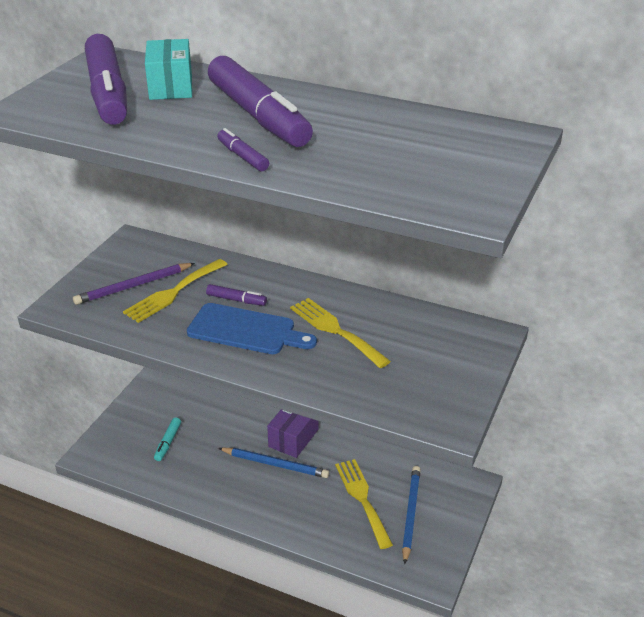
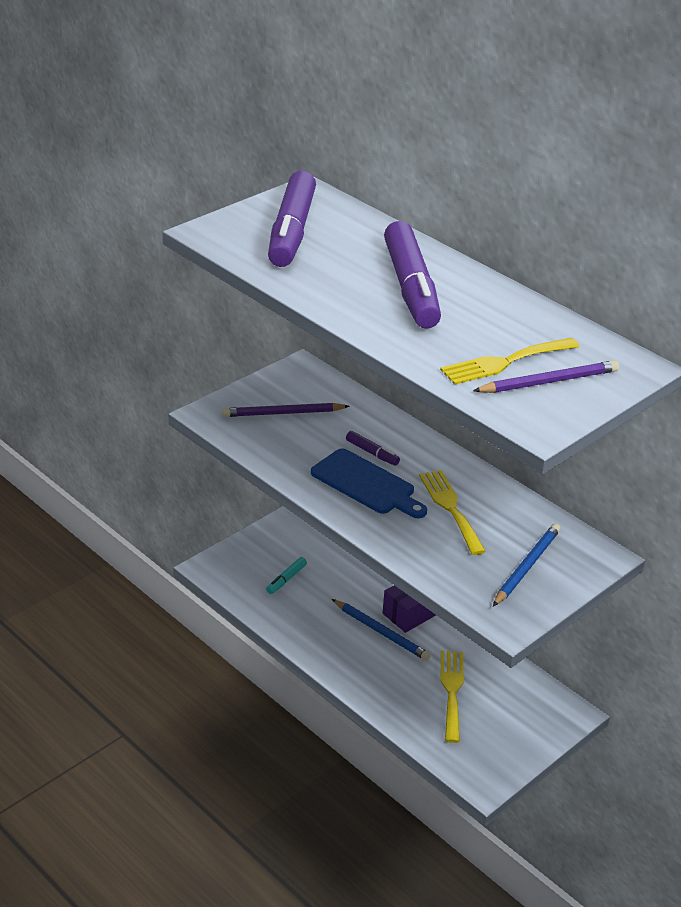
camera: 20 degrees right, 0 degrees up
(171, 87) = (350, 238): turquoise box -> none
(173, 293) = (316, 430): yellow fork -> yellow fork (504, 362)
(242, 156) = (373, 325): purple marker -> none
(411, 514) = (493, 720): blue pencil -> blue pencil (526, 567)
(450, 167) = (548, 382): none -> purple pencil

